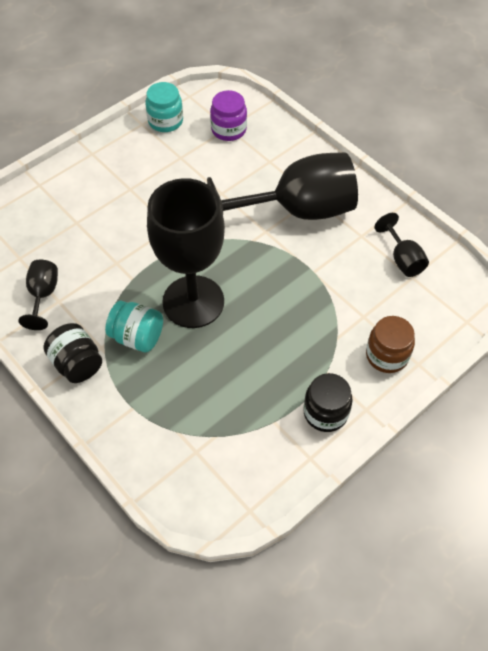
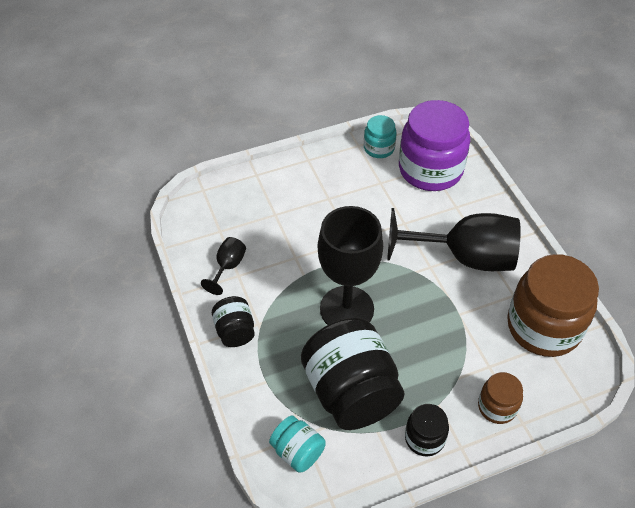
camera: 20 degrees right, 5 degrees down
(137, 337) = (290, 324): turquoise jar -> turquoise jar (297, 452)
(228, 130) = (430, 169): purple jar -> purple jar, size x2.03
(230, 389) = (351, 392): none -> black jar
(402, 259) = (543, 327): black goblet -> brown jar

